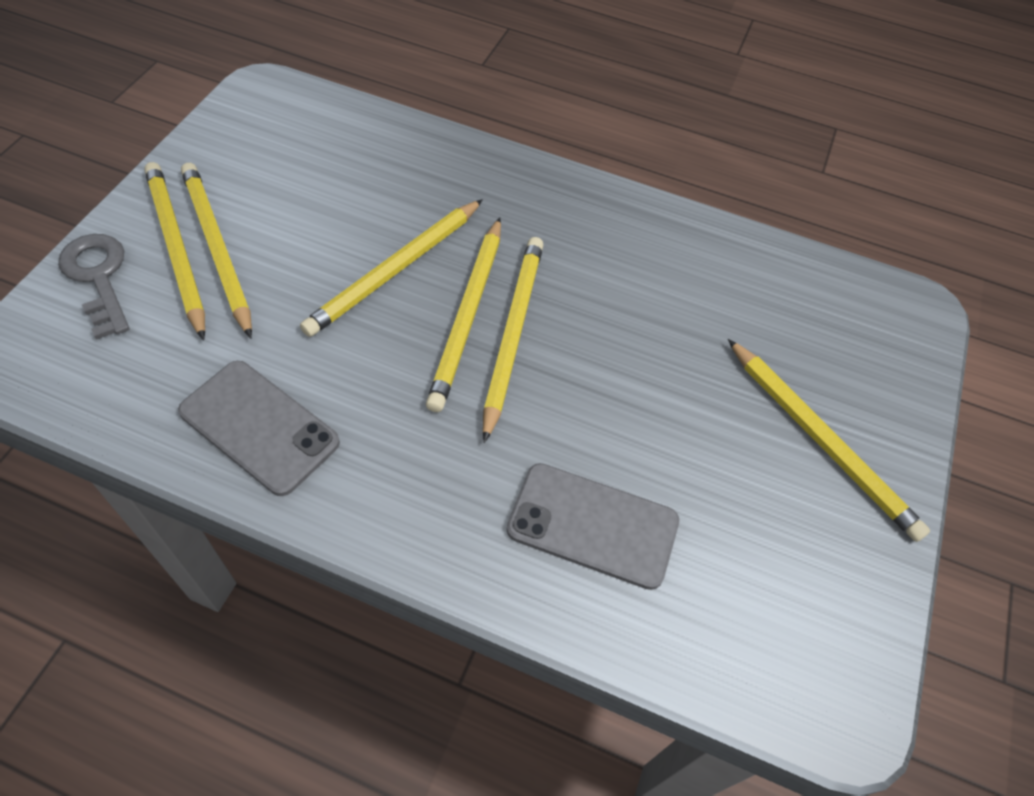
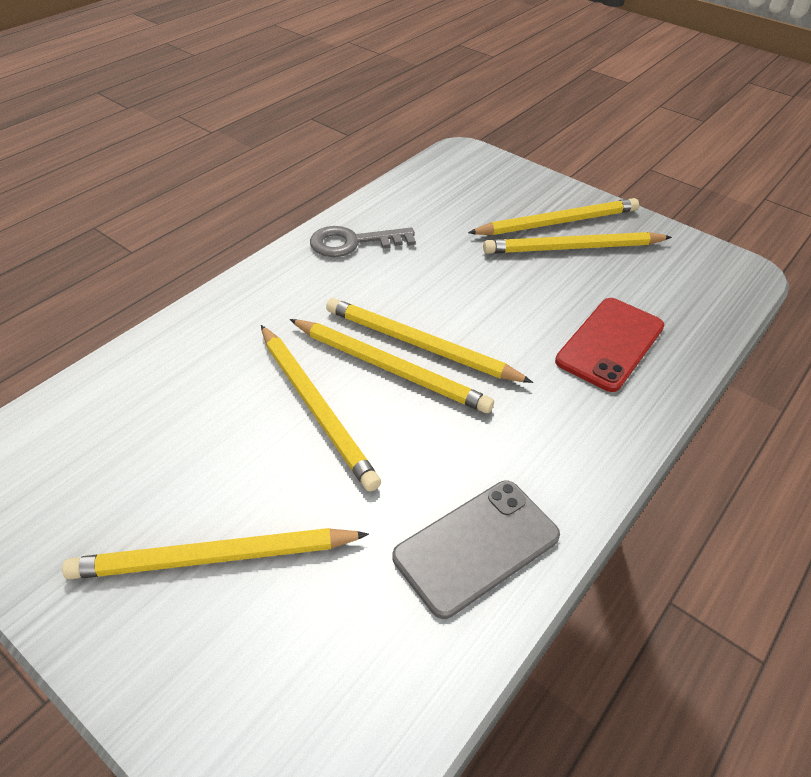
camera: 70 degrees left, 10 degrees down
(98, 277) = (202, 699): grey key -> grey key (353, 242)
(176, 249) = (195, 602): yellow pencil -> yellow pencil (573, 248)
(592, 525) = (610, 344): grey phone -> red phone

